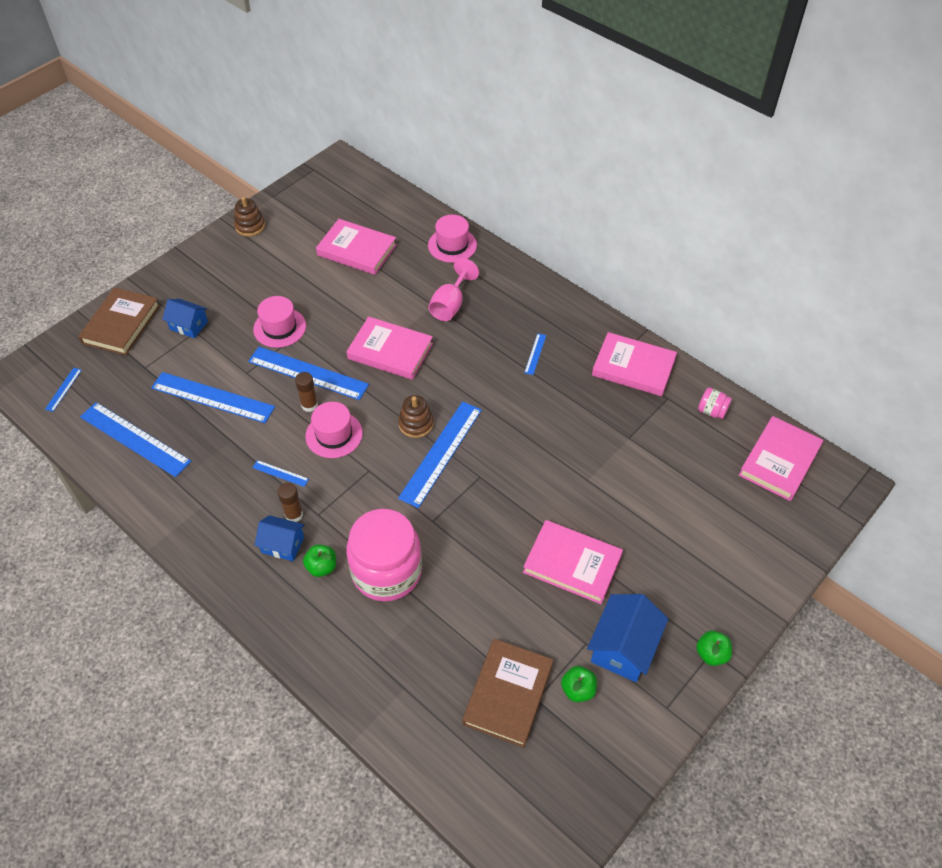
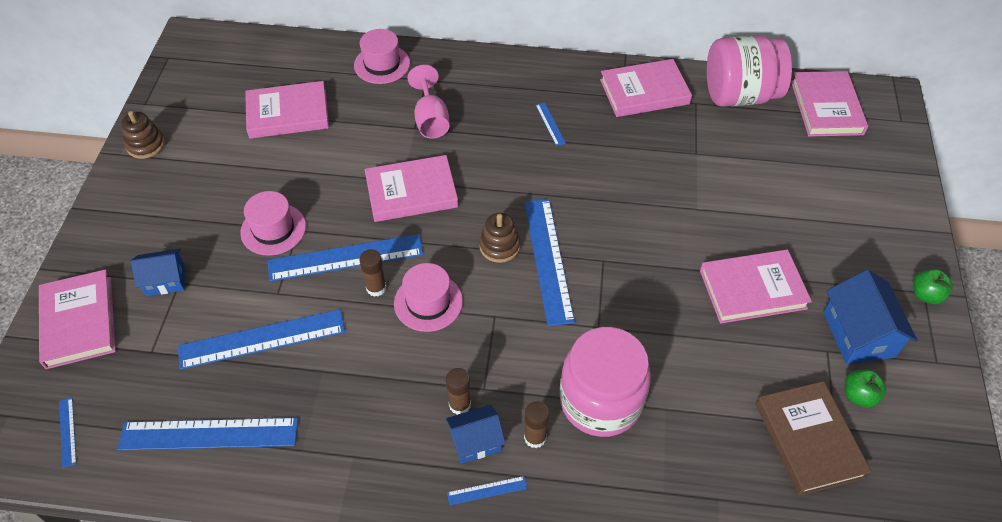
camera: 35 degrees left, 0 degrees up
(121, 324) = (79, 322): brown book -> pink book
(280, 473) = (407, 372): blue ruler -> blue ruler (487, 490)
(322, 567) = (535, 437): green apple -> brown glue stick
(711, 411) = (739, 95): pink jar -> pink jar, size x2.44

